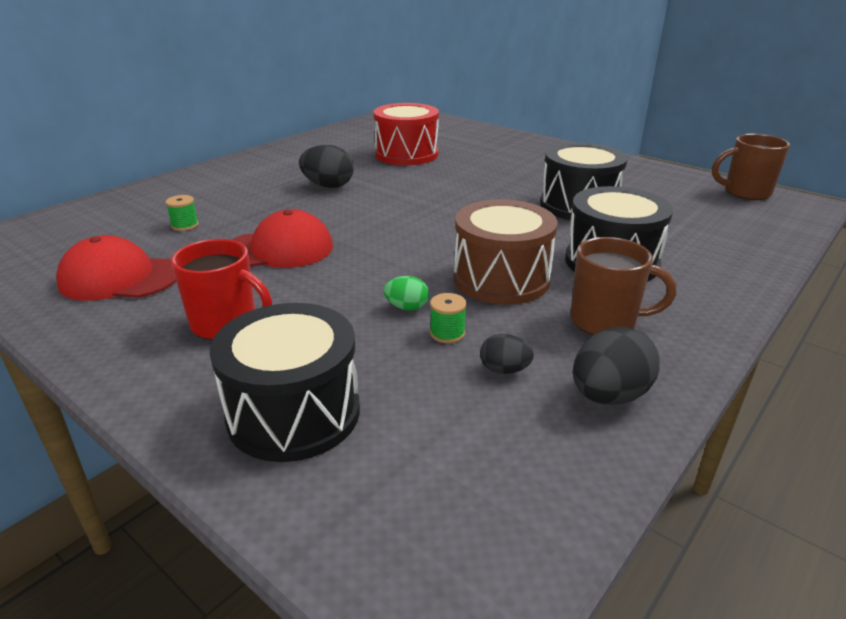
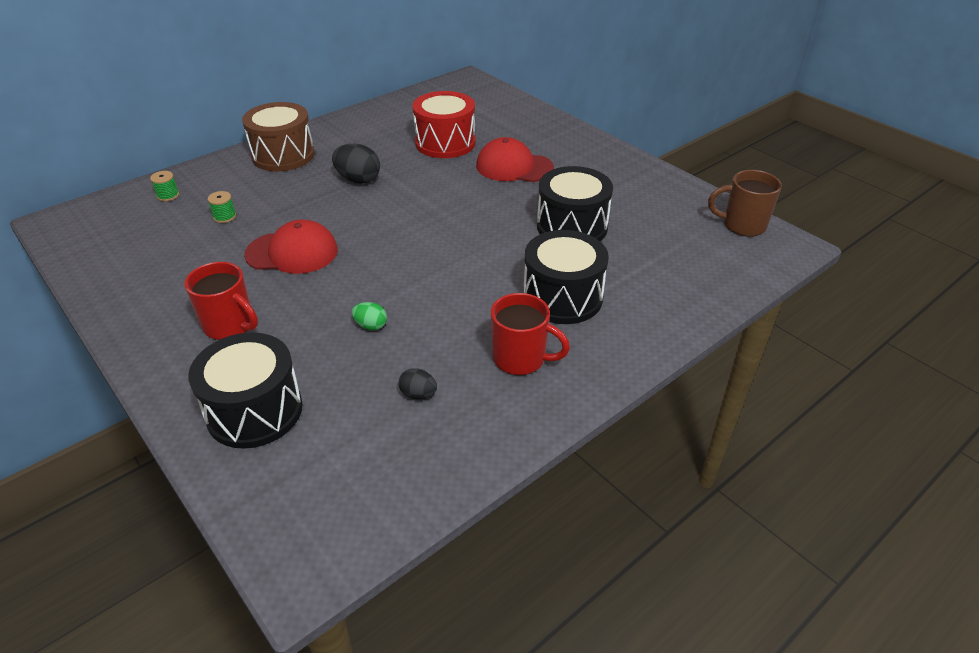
camera: 10 degrees right, 10 degrees up
(120, 278) = (163, 270): red cap -> red cap (514, 167)
(447, 333) = (391, 355): green spool -> green spool (168, 195)
(501, 279) = (459, 305): brown drum -> brown drum (283, 155)
(605, 321) = (521, 359): brown mug -> red mug
(608, 396) = (484, 427): black egg -> none

